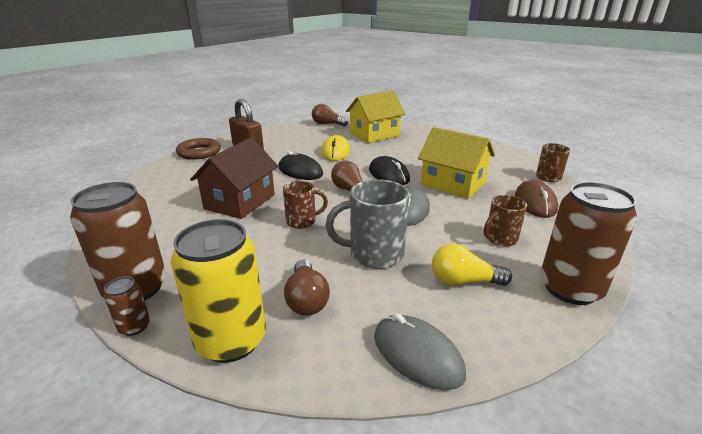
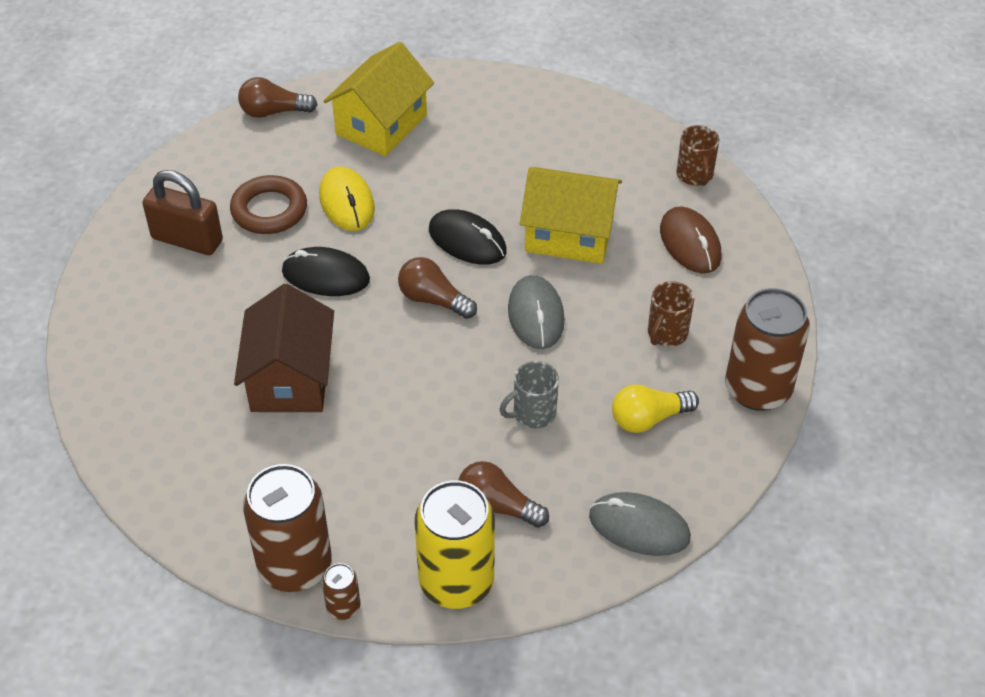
camera: 25 degrees left, 20 degrees up
(199, 152) = (109, 279): brown ring -> brown ring (269, 210)
(302, 221) = (408, 387): brown mug -> none
(306, 299) = (497, 506): brown light bulb -> brown light bulb turned 150 degrees clockwise
(374, 254) = (533, 413): grey mug -> grey mug, size x0.62

